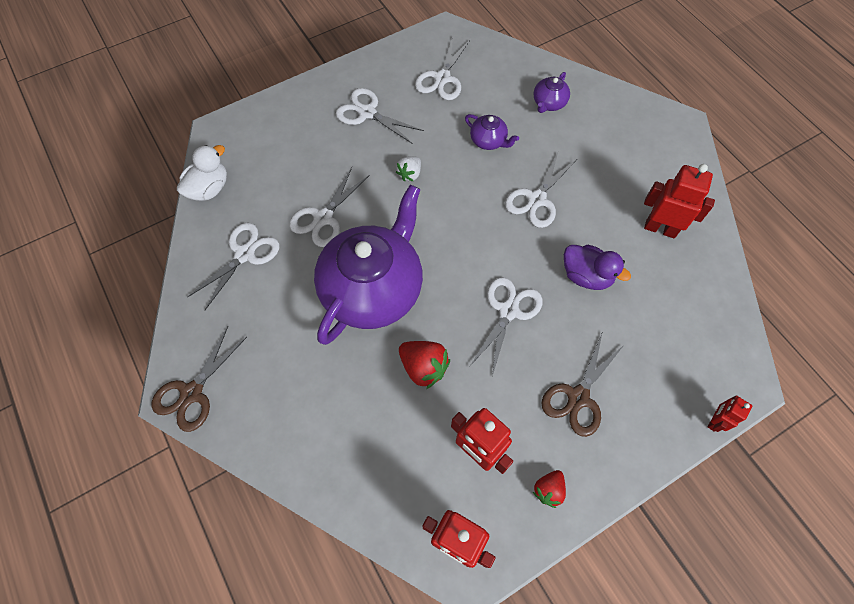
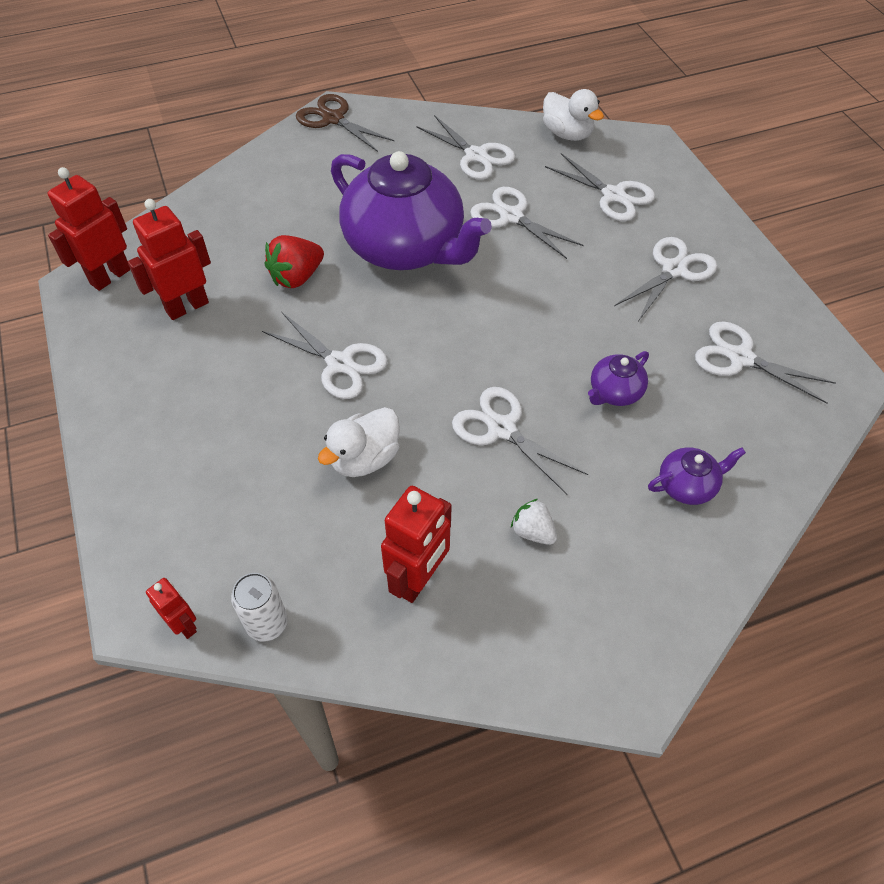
camera: 100 degrees right, 10 degrees down
(289, 152) = (613, 195): none -> white scissors
(410, 174) = (565, 299): white strawberry -> white strawberry (533, 531)
(548, 103) = (687, 485): purple teapot -> purple teapot turned 120 degrees clockwise
(548, 490) = (119, 357): red strawberry -> none
(578, 397) = (205, 409): brown scissors -> none
(586, 276) = (364, 458): purple duck -> white duck
(714, 421) = (111, 550): red robot -> red robot (184, 625)
(721, 304) = (267, 623): none -> white can

